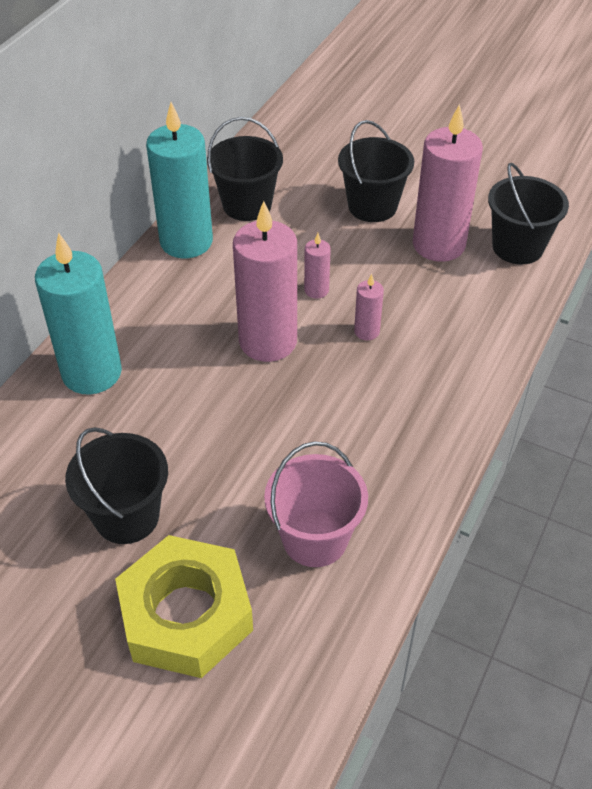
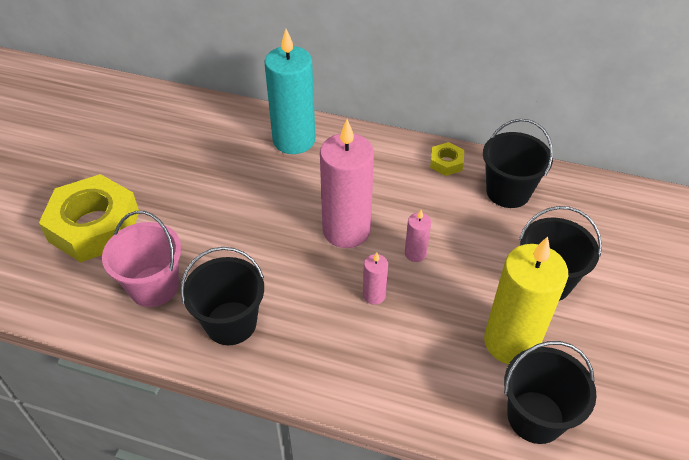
camera: 80 degrees right, 0 degrees up
(127, 516) = (171, 183): black bucket -> black bucket (231, 323)
(186, 242) = (446, 162): turquoise candle -> yellow nut
(438, 245) = (511, 342): pink candle -> yellow candle

